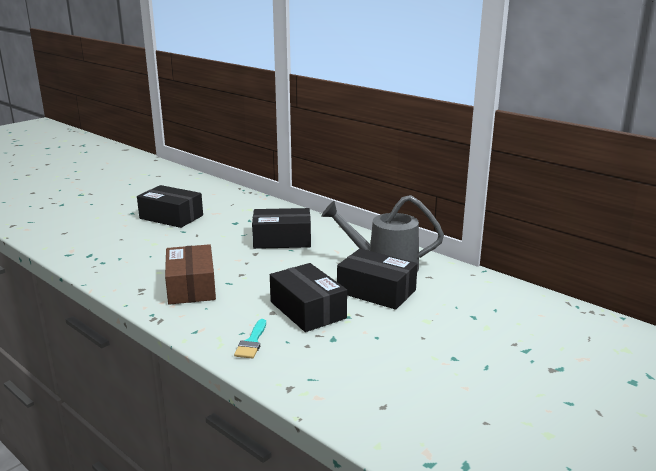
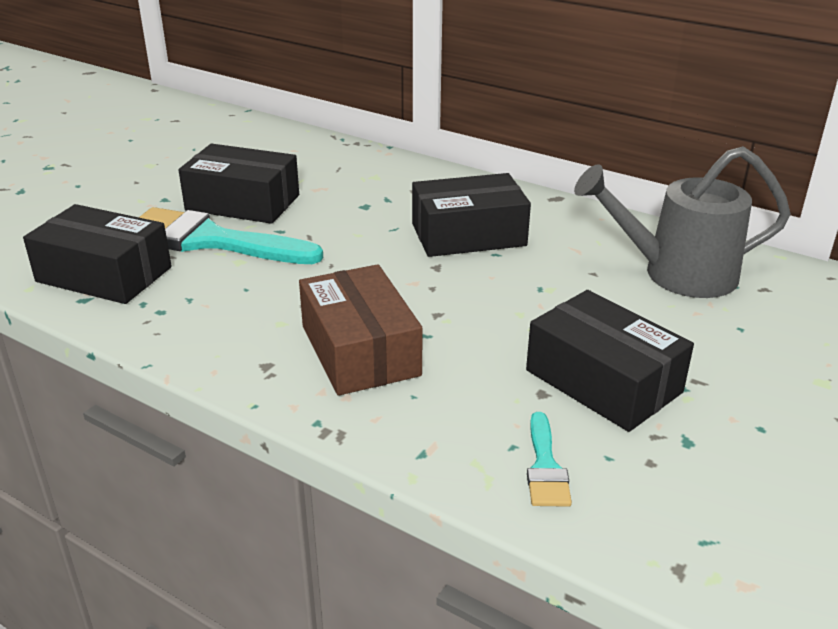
camera: 10 degrees left, 10 degrees up
(144, 233) = (210, 240): none -> turquoise brush
(376, 291) = (697, 328): black box -> black box (104, 274)

